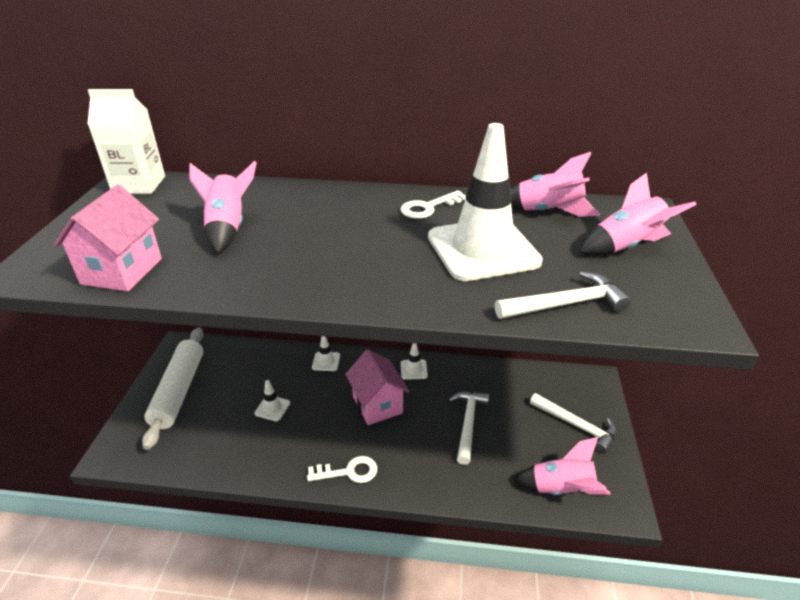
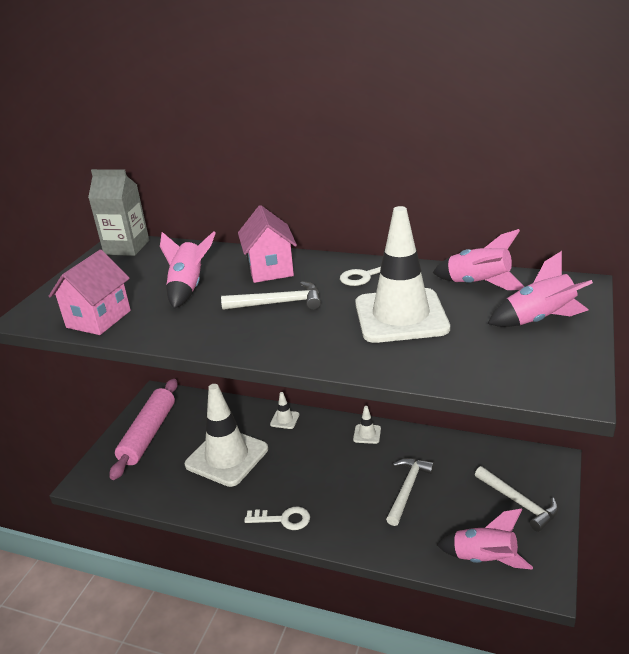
camera: 15 degrees right, 5 degrees down
(139, 185) = (127, 247): white carton -> grey carton
(179, 391) = (148, 434): white rolling pin -> pink rolling pin
(272, 408) = (227, 457): white traffic cone -> white traffic cone, size x2.46
(377, 405) = (324, 463): pink house -> pink house (270, 269)
(566, 304) = (455, 367): white hammer -> white hammer (278, 303)

